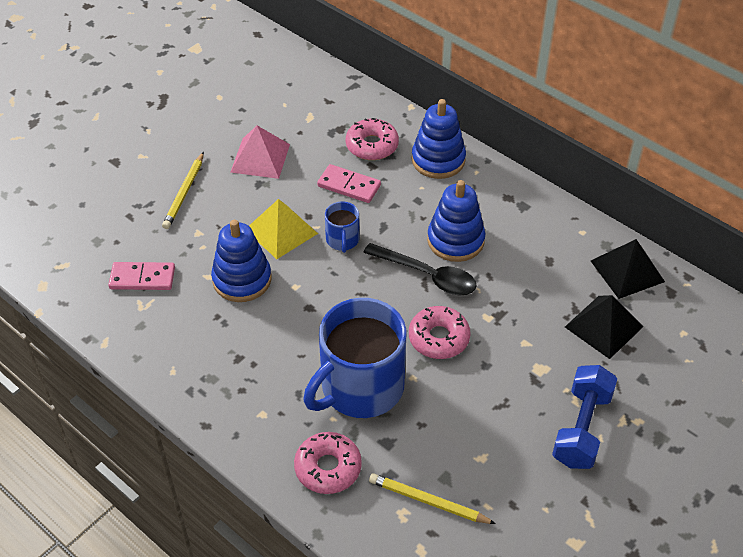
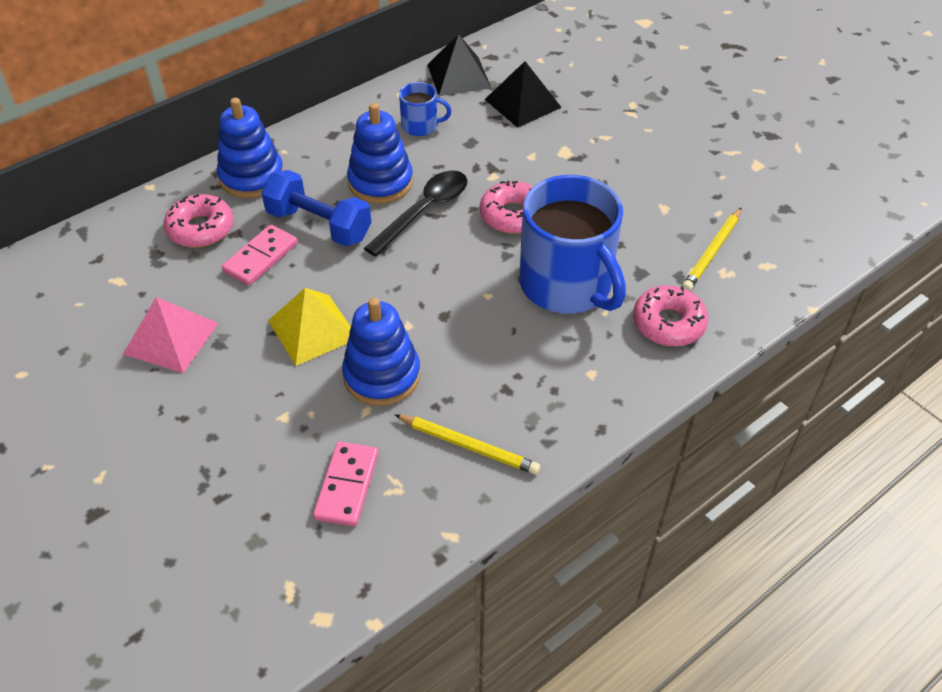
camera: 80 degrees left, 0 degrees up
(184, 193) = (201, 428): yellow pencil -> yellow pencil (469, 446)
(342, 240) = (347, 274): blue mug -> blue mug (420, 126)
(581, 428) = (637, 138): blue dumbbell -> blue dumbbell (319, 225)

